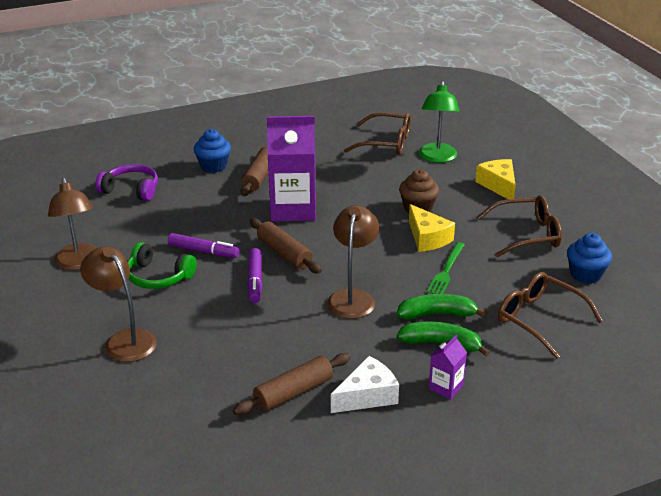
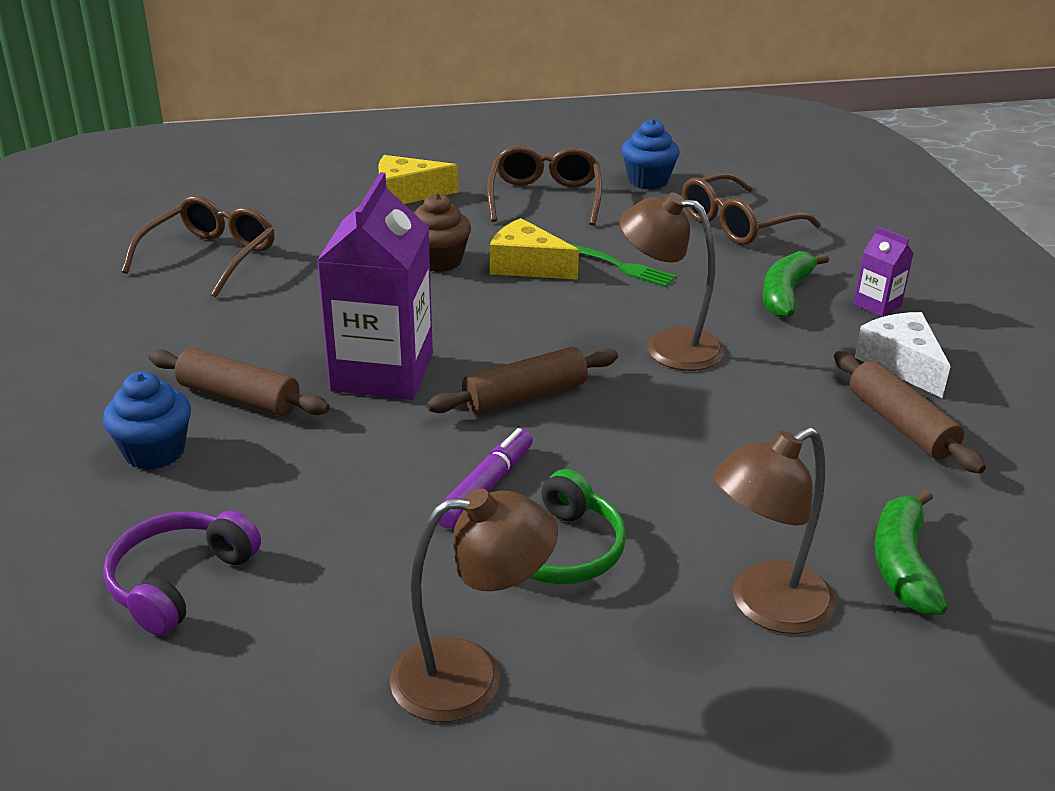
camera: 80 degrees left, 0 degrees up
(255, 280) = (600, 434): purple marker -> none
(427, 238) = (526, 266): yellow cheese -> yellow cheese turned 135 degrees counterclockwise
(437, 158) = (295, 223): green lamp -> none
(437, 314) = (719, 287): green banana -> green banana (902, 564)

